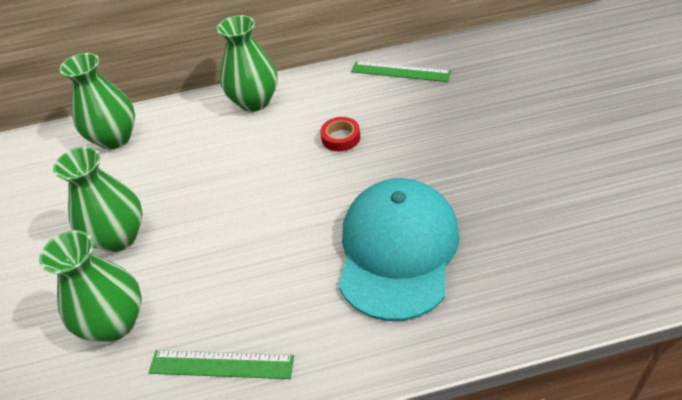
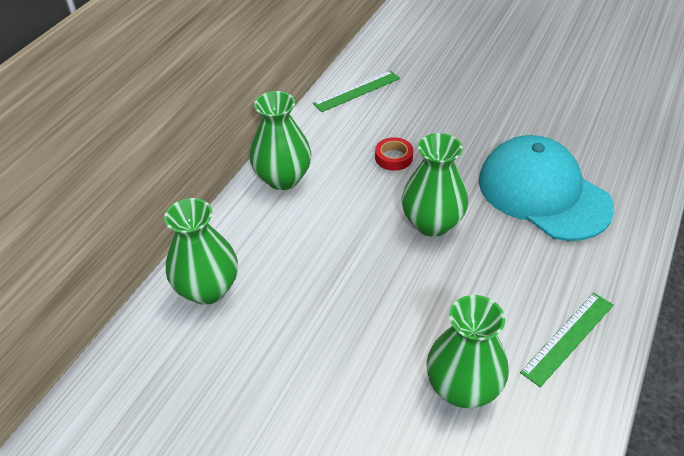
camera: 55 degrees left, 0 degrees up
(118, 237) = (356, 343): green vase -> green vase (432, 223)

